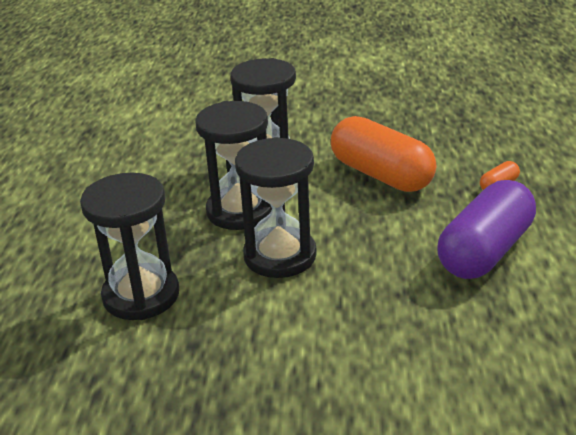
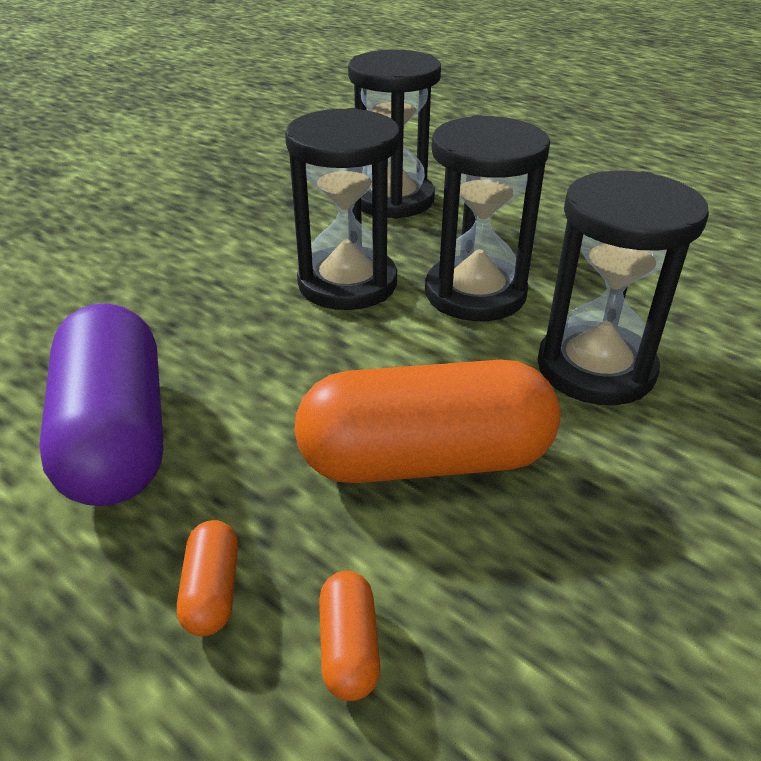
camera: 125 degrees right, 5 degrees up
(473, 155) = (349, 647): none -> orange capsule

